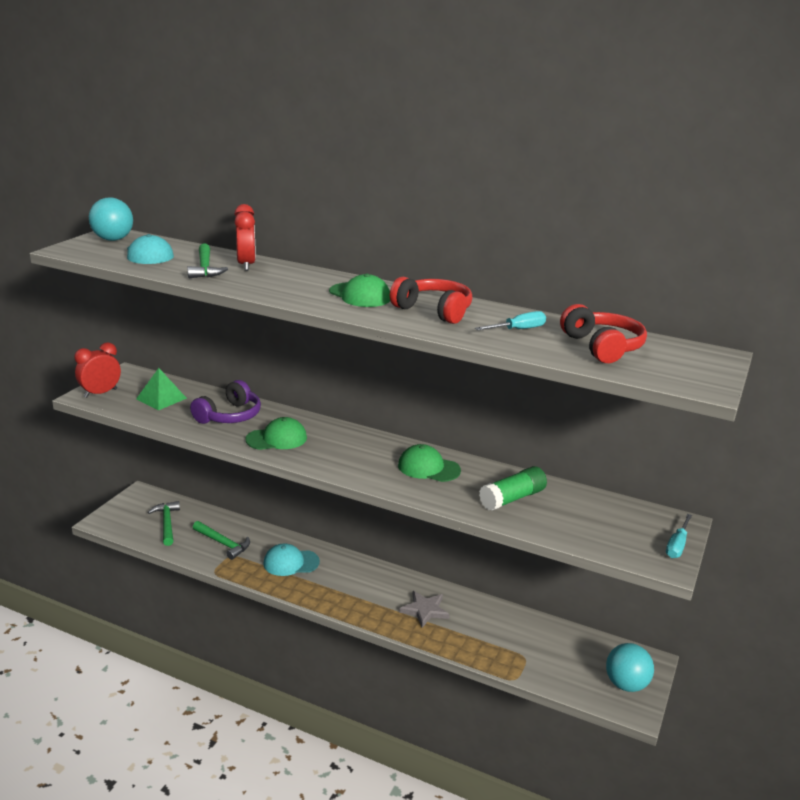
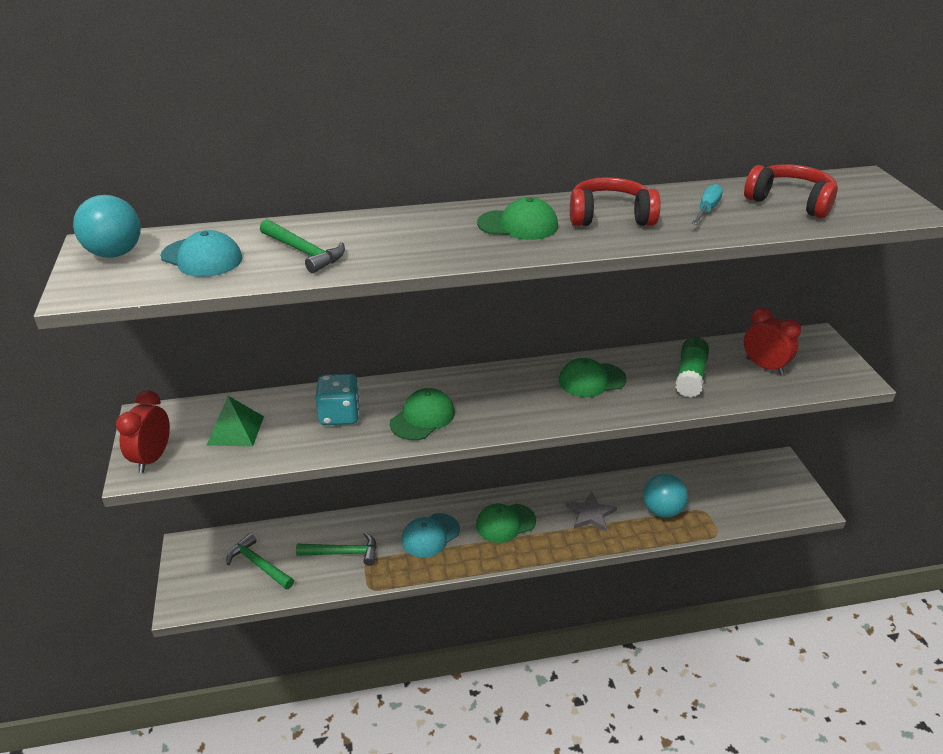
camera: 35 degrees left, 10 degrees up
(229, 416) = (340, 415): purple headphones -> turquoise dice
(246, 265) = (340, 231): red clock -> red clock (764, 366)
(352, 582) = (505, 523): none -> green cap
(626, 684) = (786, 490): turquoise ball -> turquoise ball (662, 511)
(677, 545) = (841, 358): turquoise screwdriver -> none

